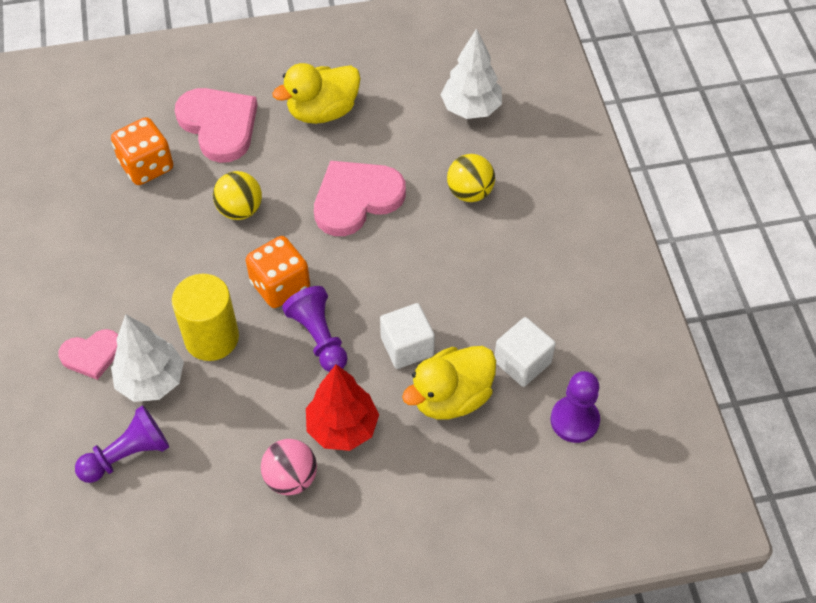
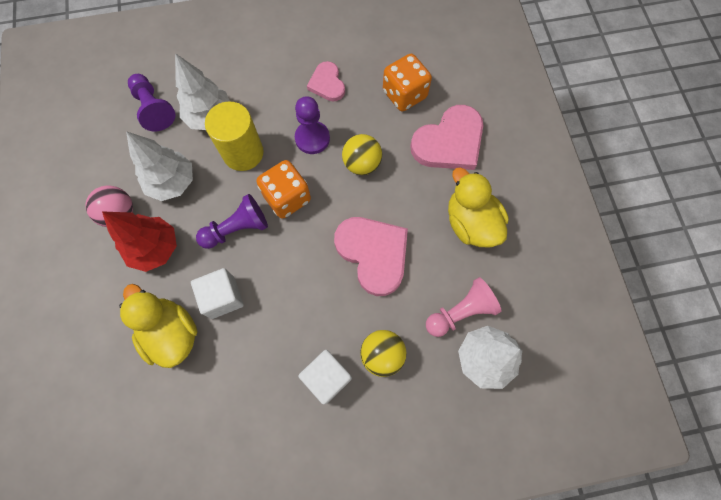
camera: 90 degrees right, 15 degrees up
(92, 355) = (235, 78): pink heart -> pink heart (327, 84)
(249, 417) = (172, 183): none -> white tree
(423, 125) = (460, 312): none -> pink pawn
(522, 362) = (198, 396): white cube -> white cube (327, 377)
(574, 420) = (137, 440): purple pawn -> purple pawn (312, 138)

